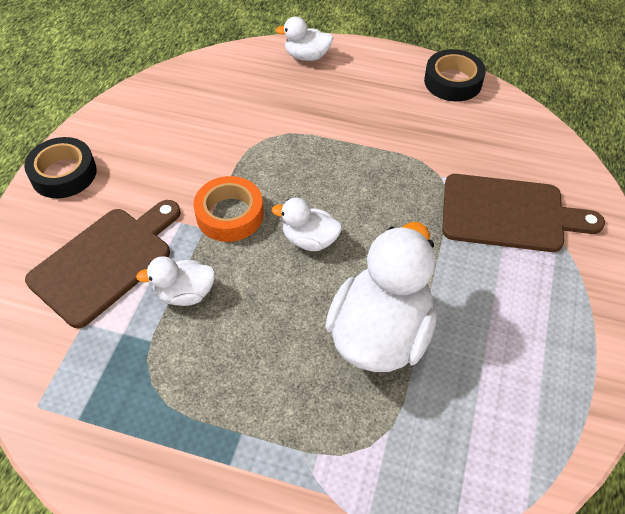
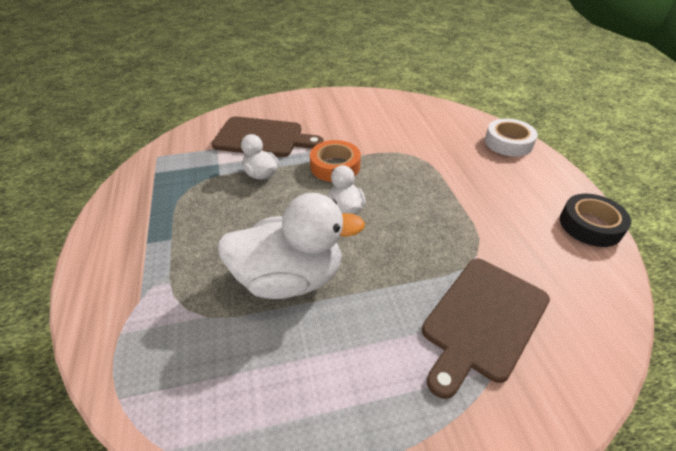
camera: 60 degrees right, 10 degrees down
(63, 173) = (311, 101): black tape -> none
(307, 56) = (508, 143): white duck -> white tape
(509, 214) = (482, 320): brown cutting board -> brown cutting board turned 60 degrees clockwise

